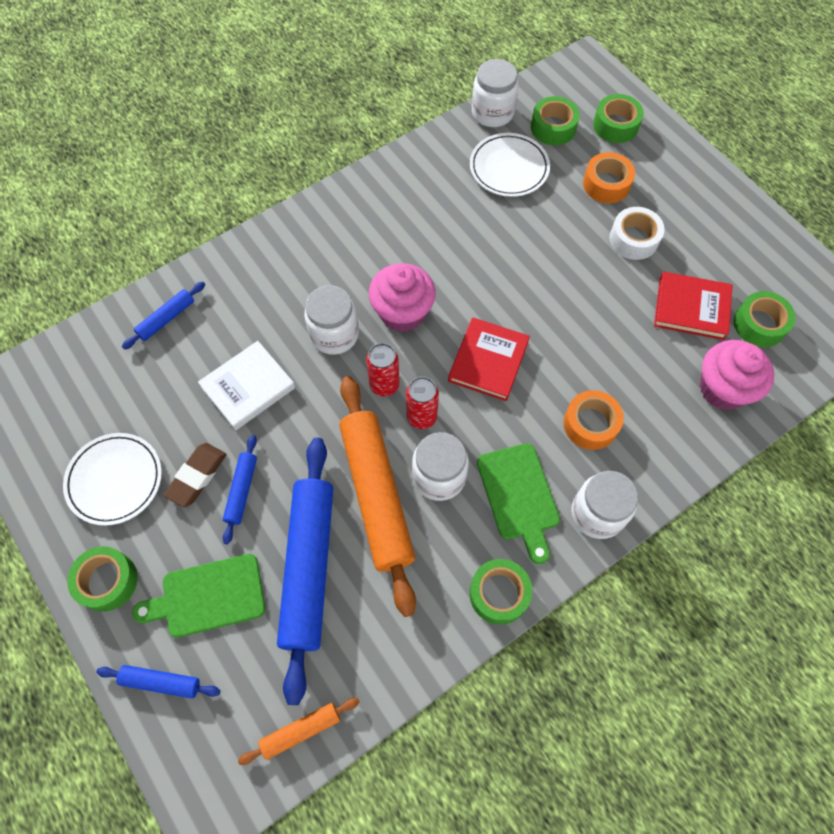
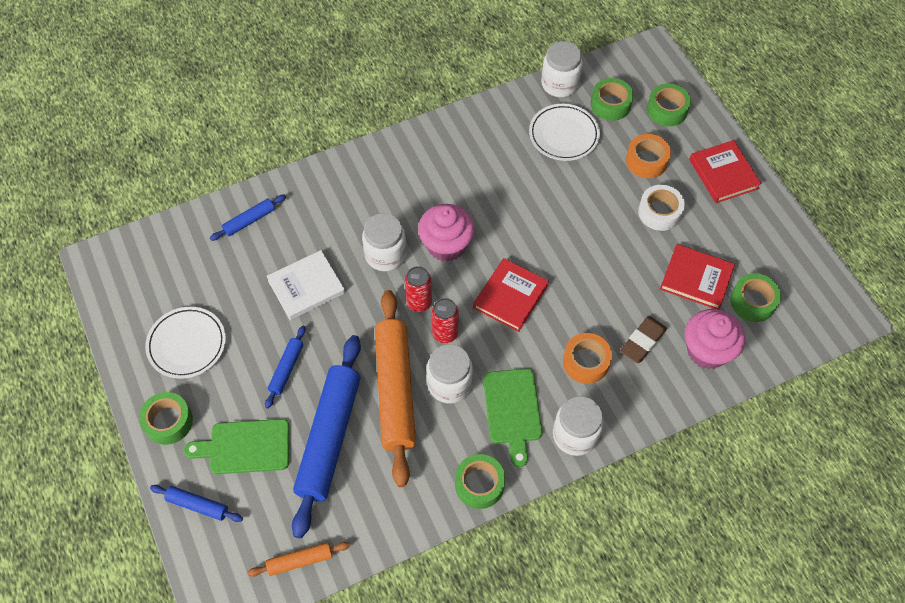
camera: 10 degrees right, 5 degrees down
(197, 476) = (252, 352): brown eraser -> brown eraser (642, 341)
(693, 186) = (723, 174): none -> red book

